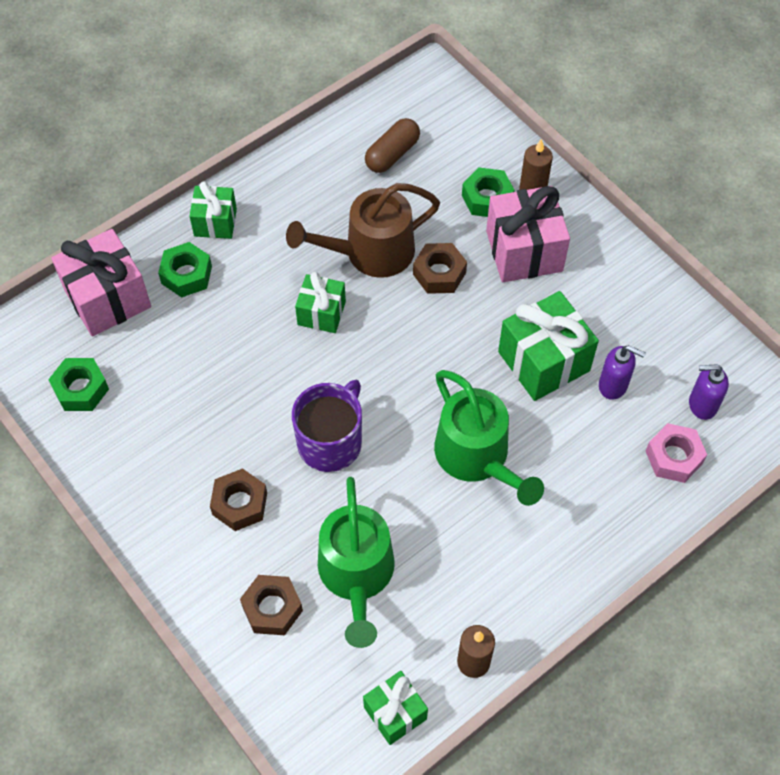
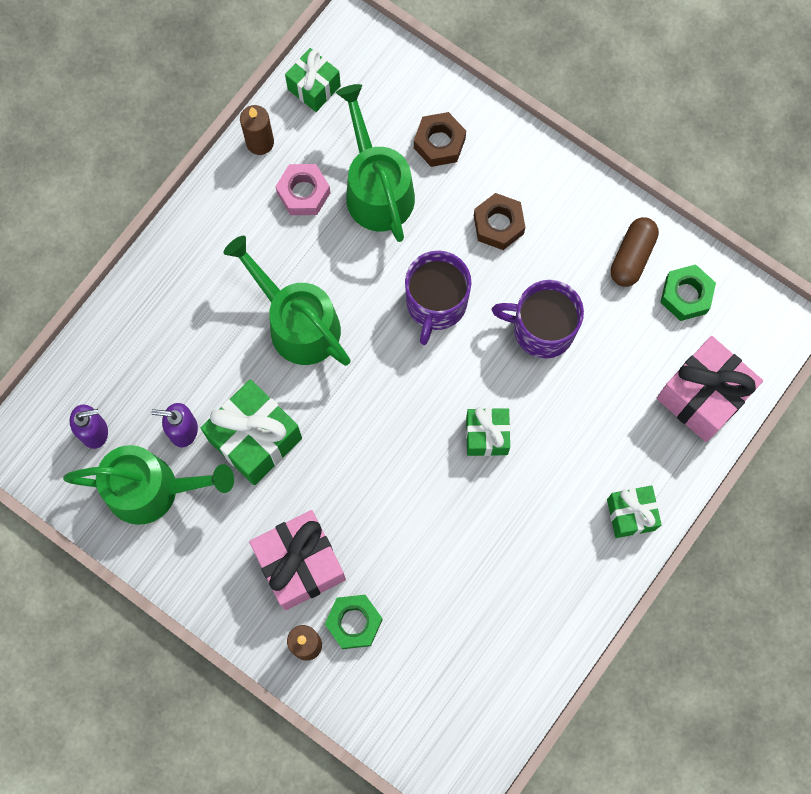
camera: 165 degrees right, 15 degrees up
(186, 275) = (636, 444): green nut -> none
(234, 393) = (541, 329): none -> purple mug
(371, 252) = (458, 520): brown watering can -> none
(392, 154) = (471, 655): brown capsule -> brown capsule (632, 256)
(439, 273) = (381, 513): brown nut -> none
(652, 342) = (152, 489): none -> green watering can
(673, 457) = (115, 369): pink nut -> pink nut (303, 193)

